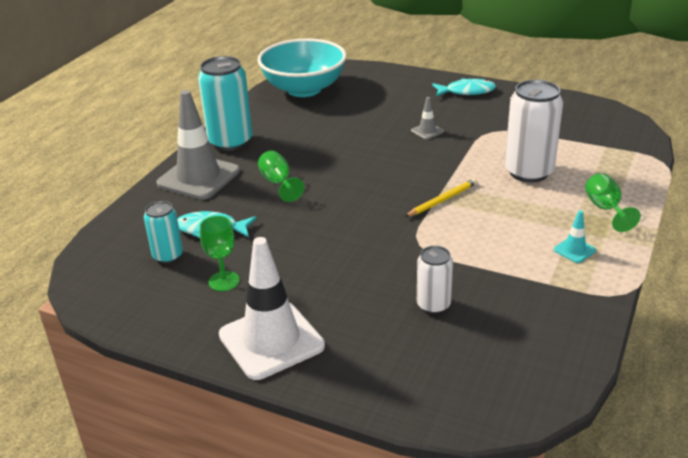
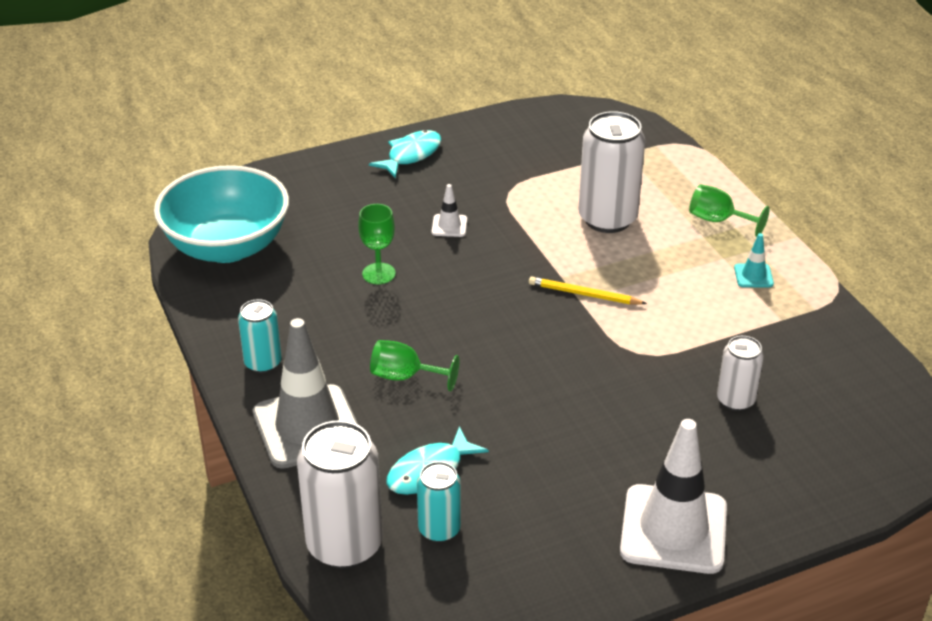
camera: 50 degrees left, 5 degrees up
(121, 233) = (344, 545): none -> white can
(224, 281) = (538, 511): green goblet -> green goblet (378, 273)
(230, 142) = (263, 363): turquoise can -> turquoise can, size x0.56
(427, 131) = (449, 226): grey traffic cone -> white traffic cone
(442, 200) = (584, 294): yellow pencil -> yellow pencil turned 75 degrees counterclockwise

